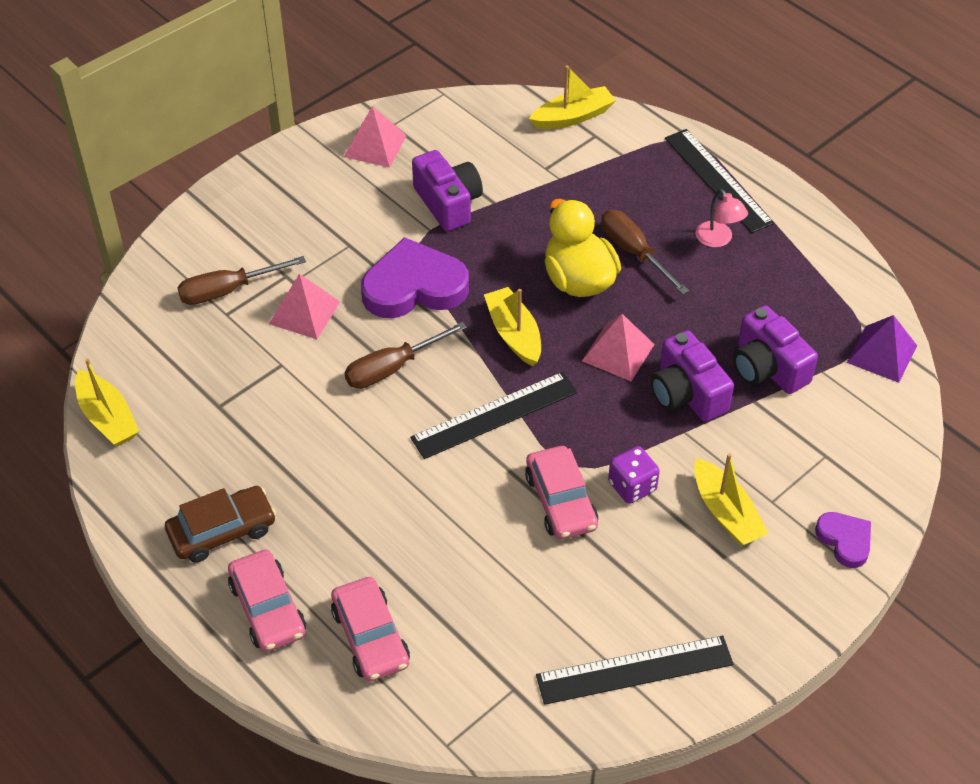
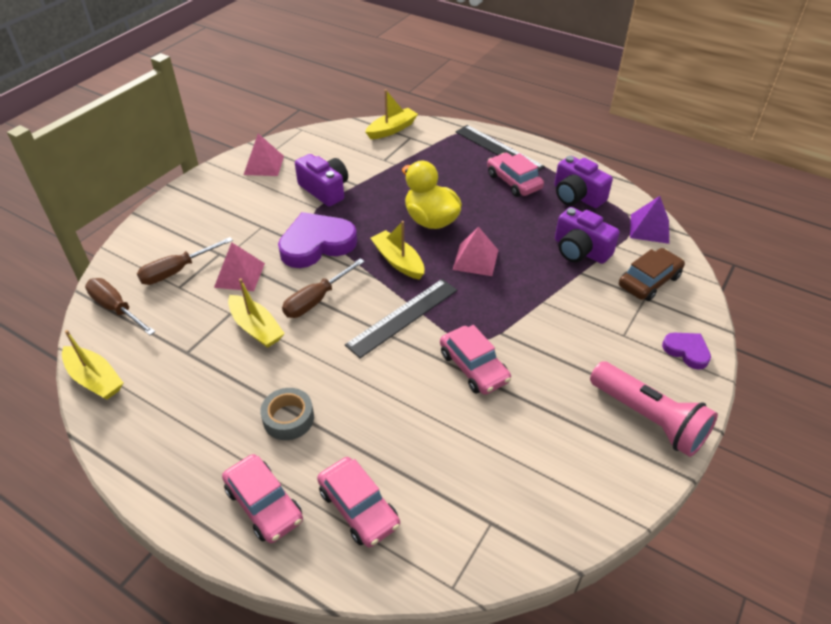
camera: 15 degrees left, 5 degrees down
(222, 531) = (210, 448): brown car -> brown car (649, 281)
(319, 516) = (288, 418): none -> grey tape
(632, 486) = (521, 345): purple dice -> none
(634, 252) = (461, 198): brown screwdriver -> brown screwdriver (116, 309)
(634, 669) = (580, 483): black ruler -> none
(687, 393) = (533, 276): purple camera -> purple camera (577, 196)
(718, 240) = (513, 181): pink lamp -> pink car
(726, 512) = (596, 350): yellow boat -> yellow boat (256, 328)
(753, 614) = (649, 418): none -> pink flashlight

